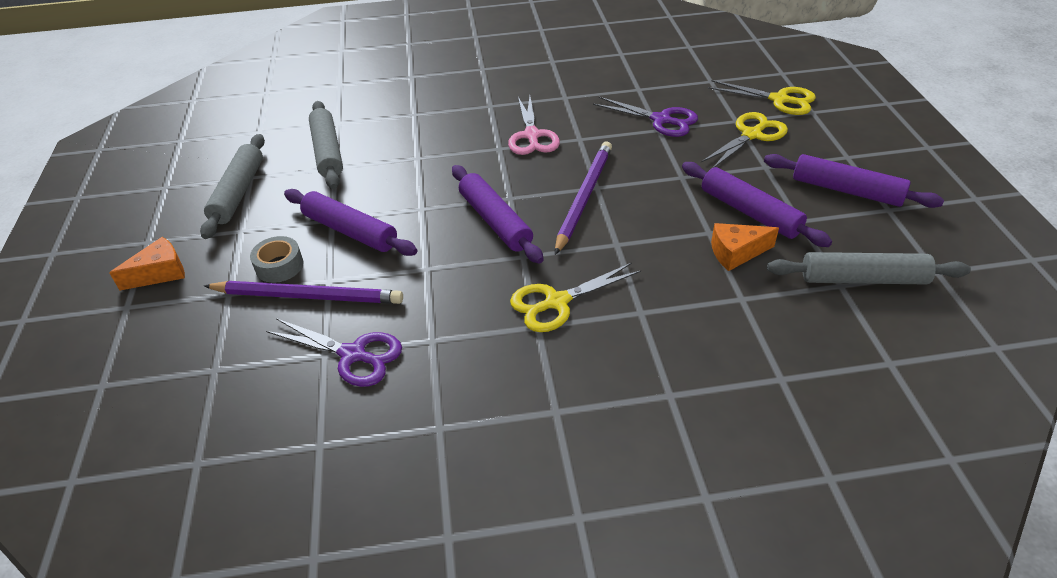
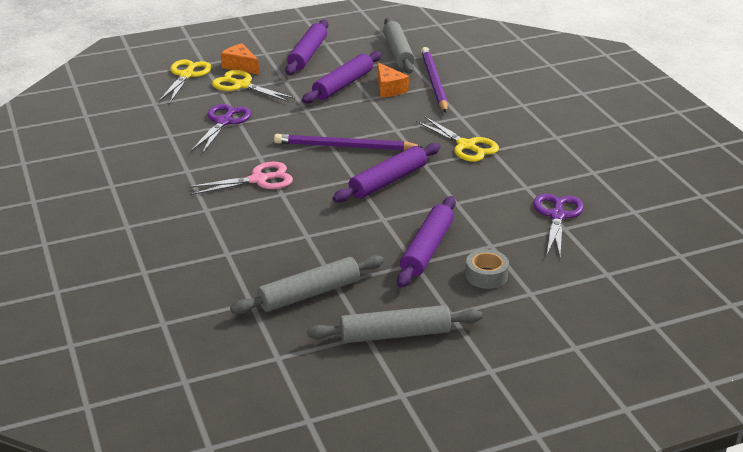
camera: 105 degrees left, 10 degrees down
(160, 273) = (527, 343): orange cheese -> orange cheese (240, 66)
(308, 296) = (512, 251): purple pencil -> purple pencil (434, 82)

